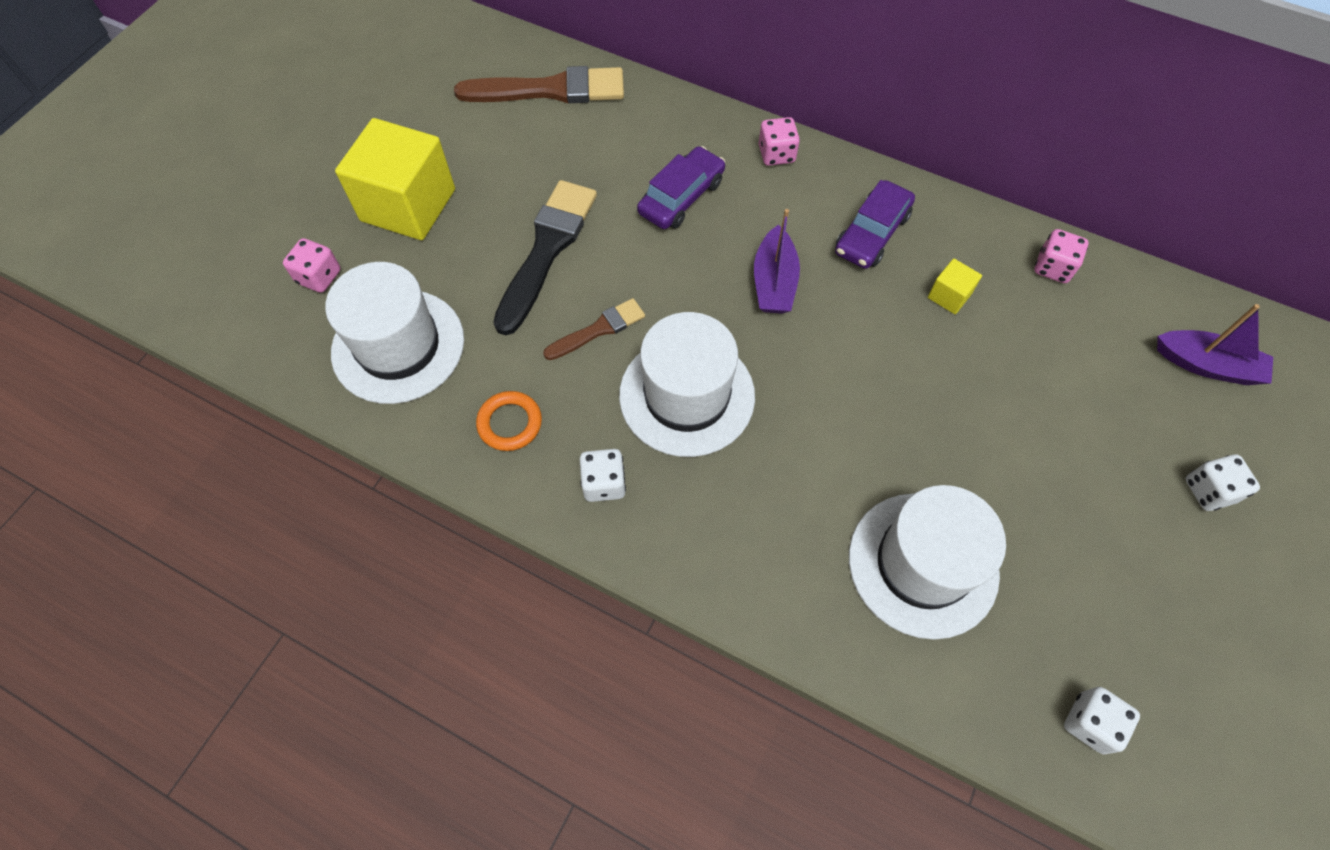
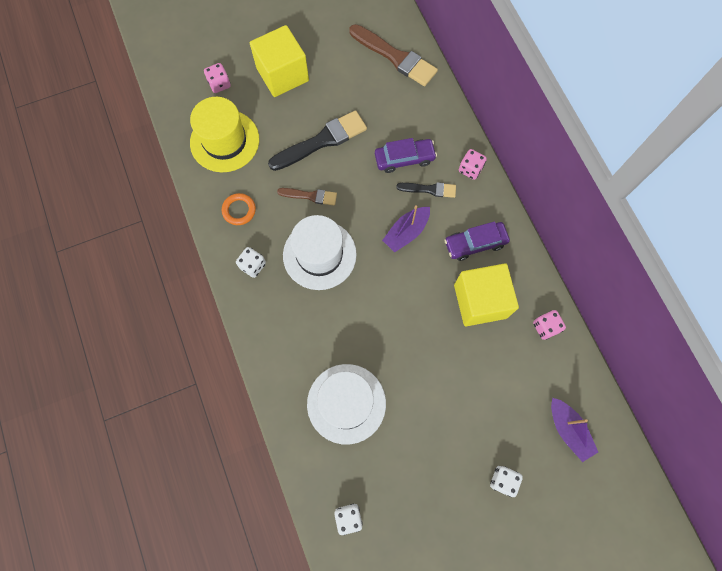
camera: 40 degrees right, 10 degrees up
(398, 346) = (224, 141): white hat -> yellow hat
(750, 211) = (429, 189): none -> black brush
(949, 296) = (480, 301): yellow cube -> yellow cube, size x2.34

